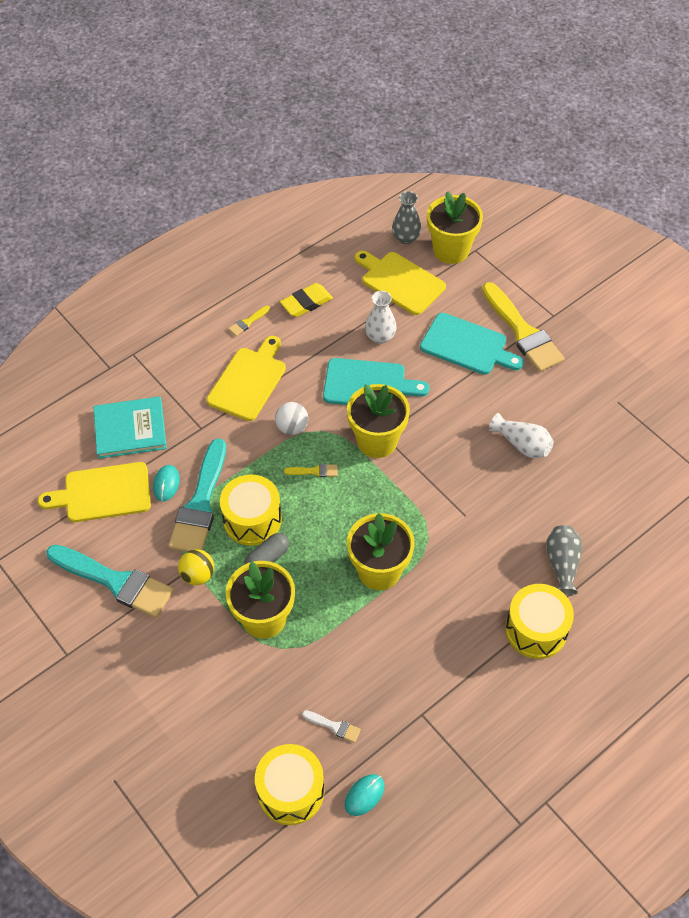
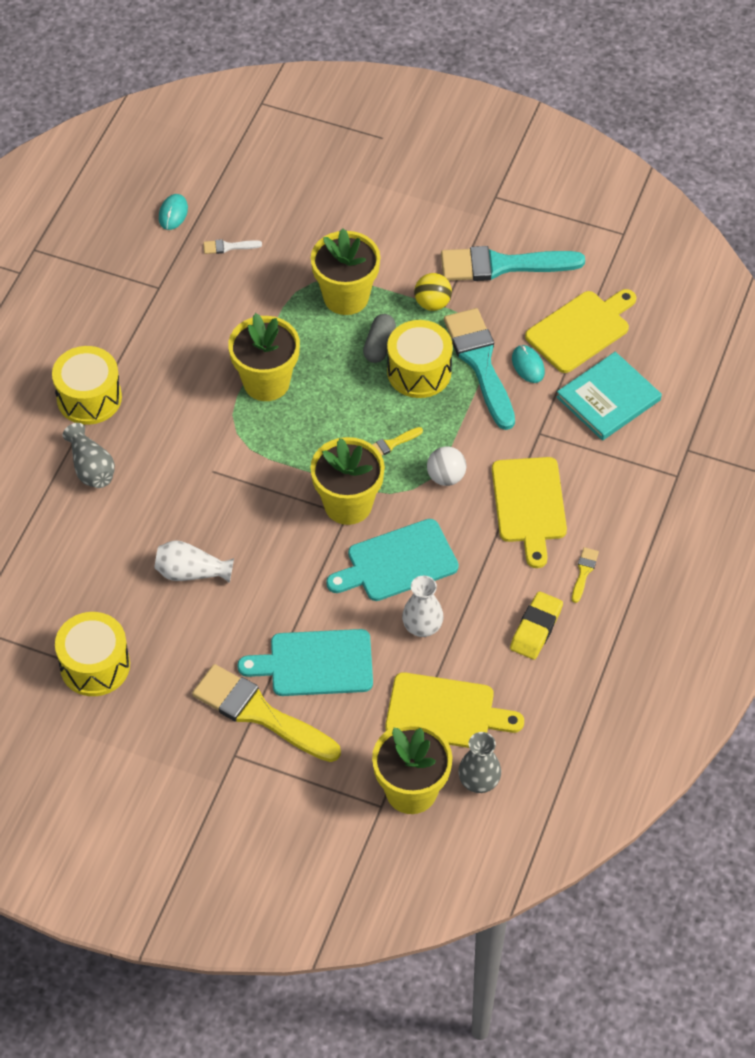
camera: 150 degrees right, 0 degrees up
(291, 791) = (235, 190): yellow drum -> yellow drum (95, 665)

